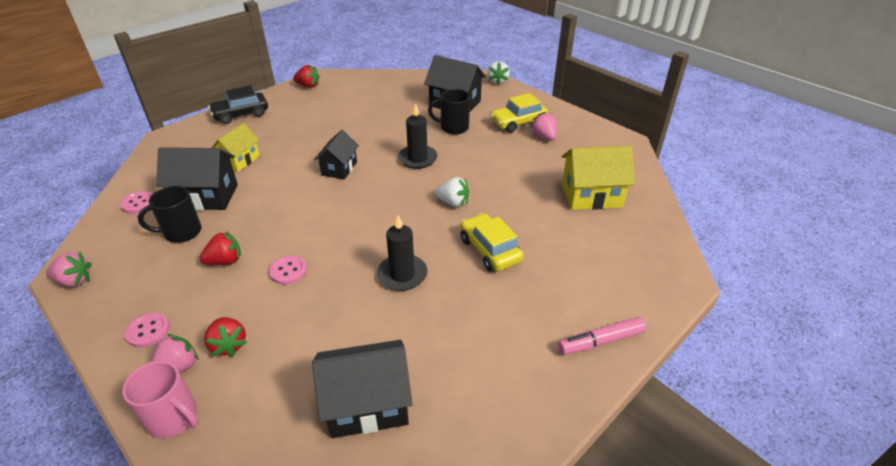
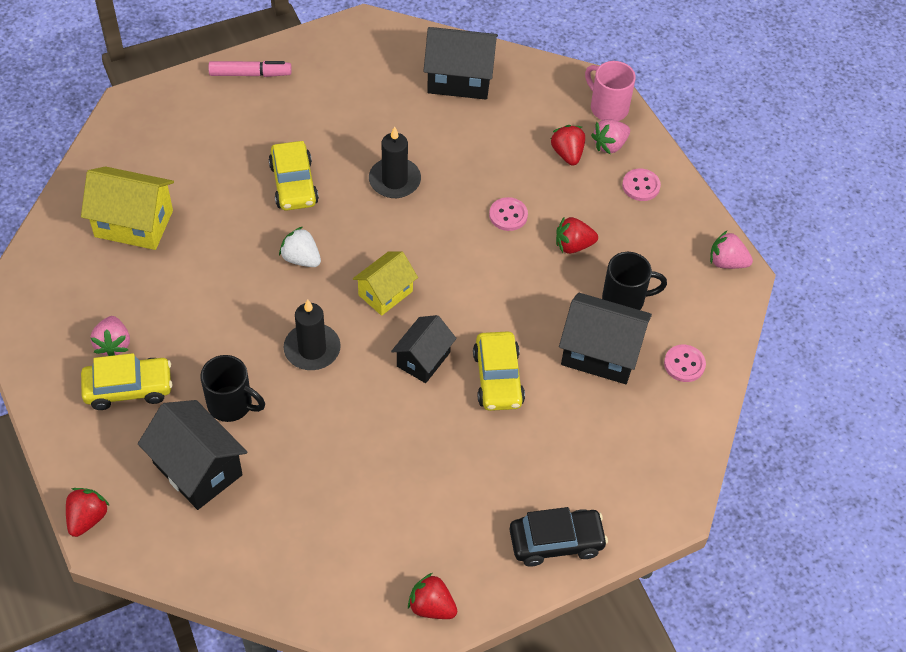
camera: 165 degrees left, 15 degrees up
(240, 160) = (558, 416): yellow house -> yellow house (385, 293)
(284, 169) = (498, 378): none -> yellow car
(497, 81) = (87, 518): white strawberry -> red strawberry

